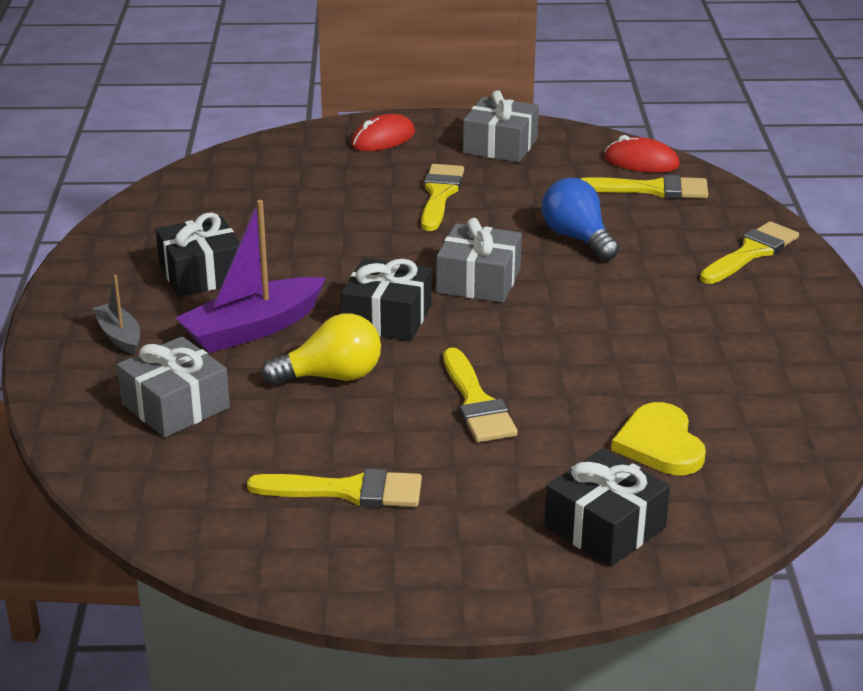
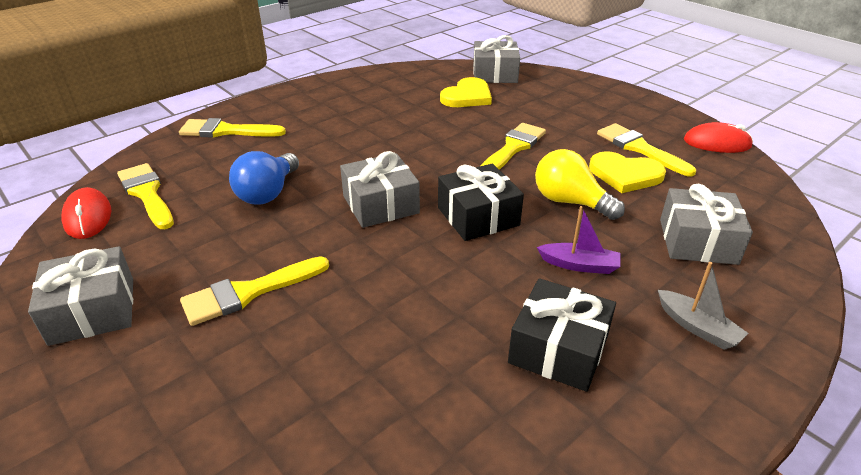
camera: 130 degrees left, 5 degrees up
(119, 336) = (697, 327): grey boat -> grey boat turned 60 degrees counterclockwise
(252, 329) = (579, 265): purple boat -> purple boat, size x0.54
(319, 441) = (625, 175): none -> yellow heart
(383, 139) = (124, 415): red mouse -> red mouse (717, 143)
(605, 527) = (544, 89): black gift -> none
(715, 512) = (495, 74): none -> grey gift

